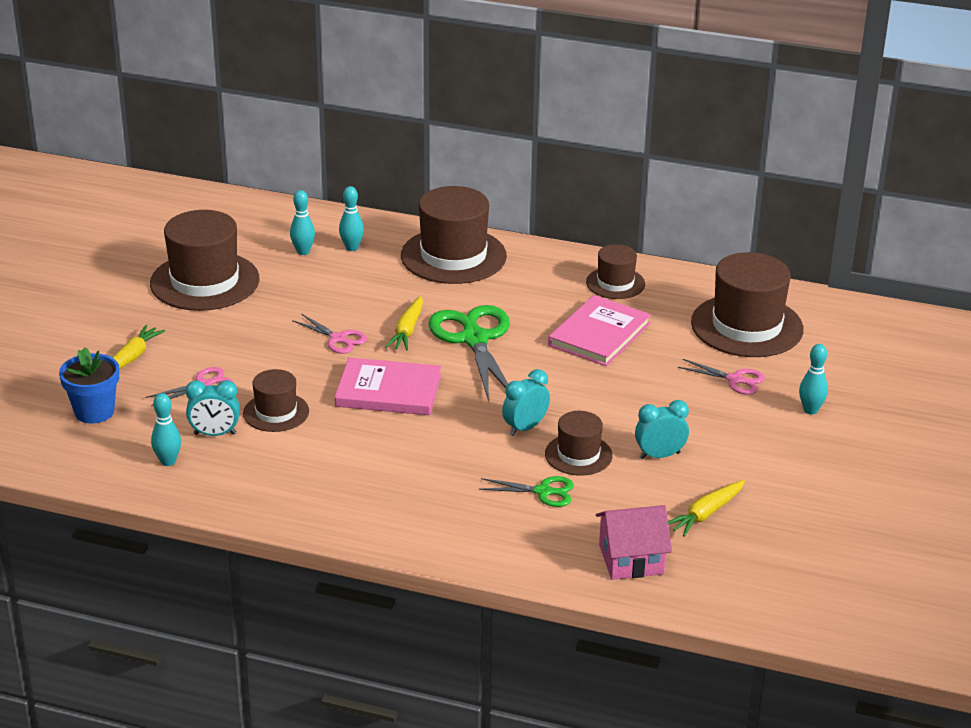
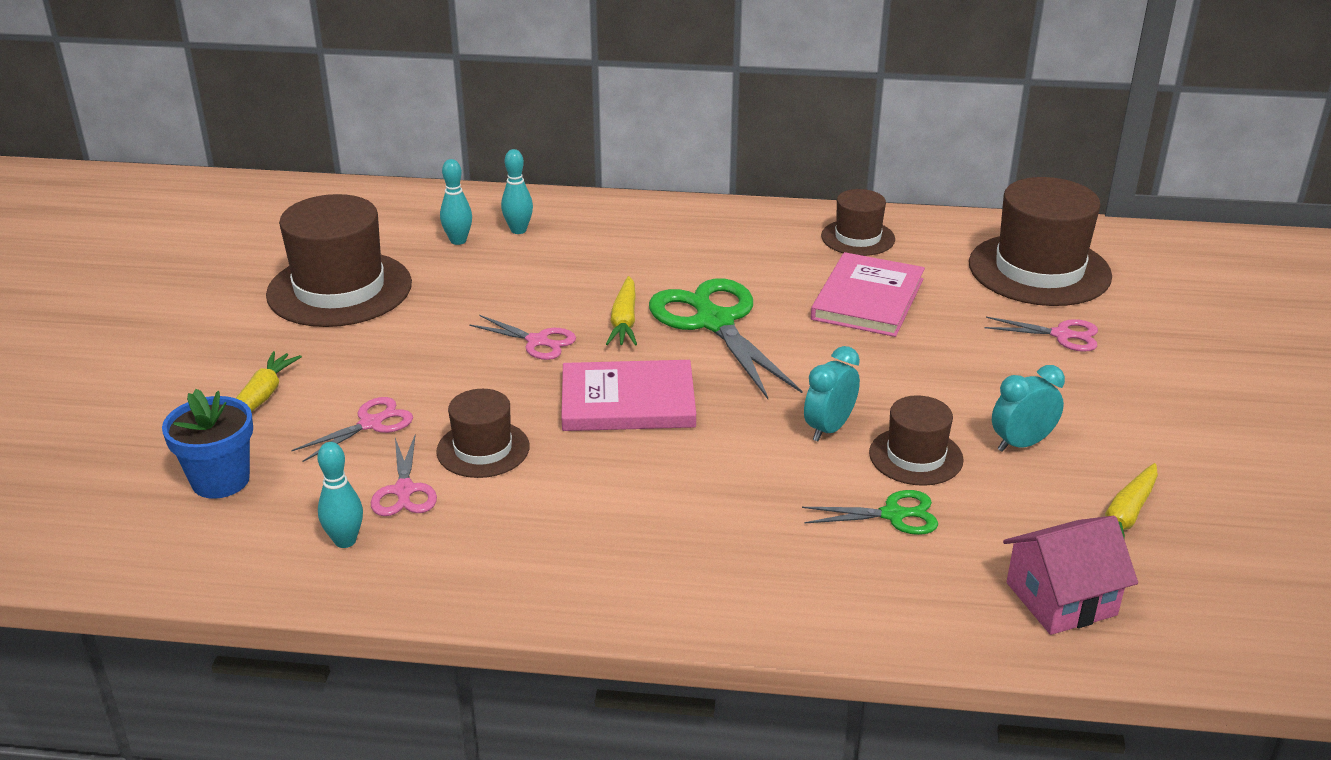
camera: 10 degrees left, 0 degrees up
(215, 434) = (404, 491): turquoise clock -> pink scissors
(453, 256) = (648, 227): brown hat -> none
(810, 410) = (1174, 362): turquoise bowling pin -> none

